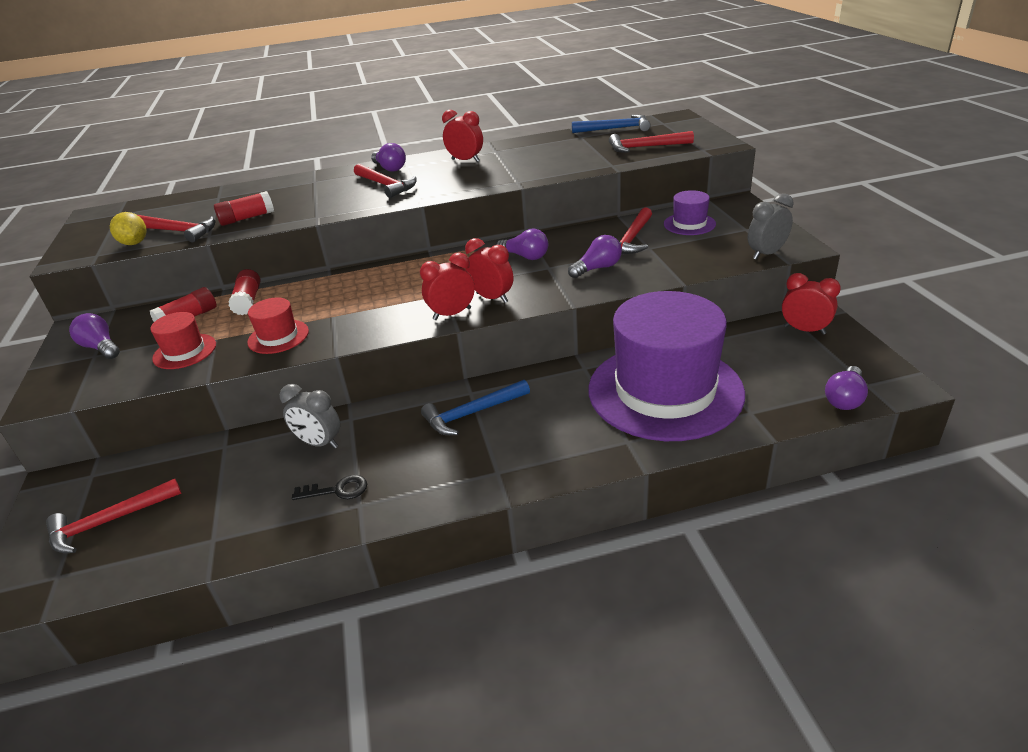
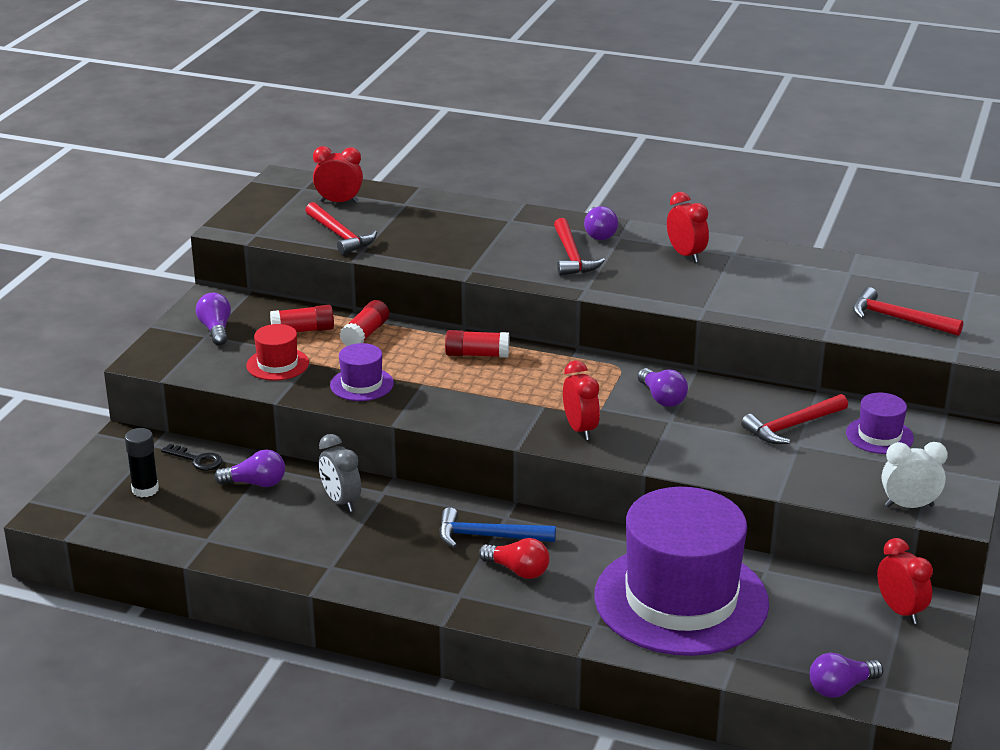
camera: 30 degrees right, 5 degrees down
(109, 522) = (145, 489): red hammer -> black glue stick
(134, 243) = (293, 234): yellow lemon -> none
(247, 218) = (409, 244): red glue stick -> red glue stick (477, 354)
(278, 337) = (361, 384): red hat -> purple hat
(337, 490) = (324, 547): black key -> black key (197, 460)
(452, 314) = (527, 430): red clock -> red clock (339, 202)
(523, 428) = (518, 570): none -> red light bulb
(597, 268) = (716, 443): purple light bulb -> purple light bulb (255, 483)
(615, 129) = (904, 277): blue hammer -> none
(766, 254) = (909, 506): grey clock -> white clock

